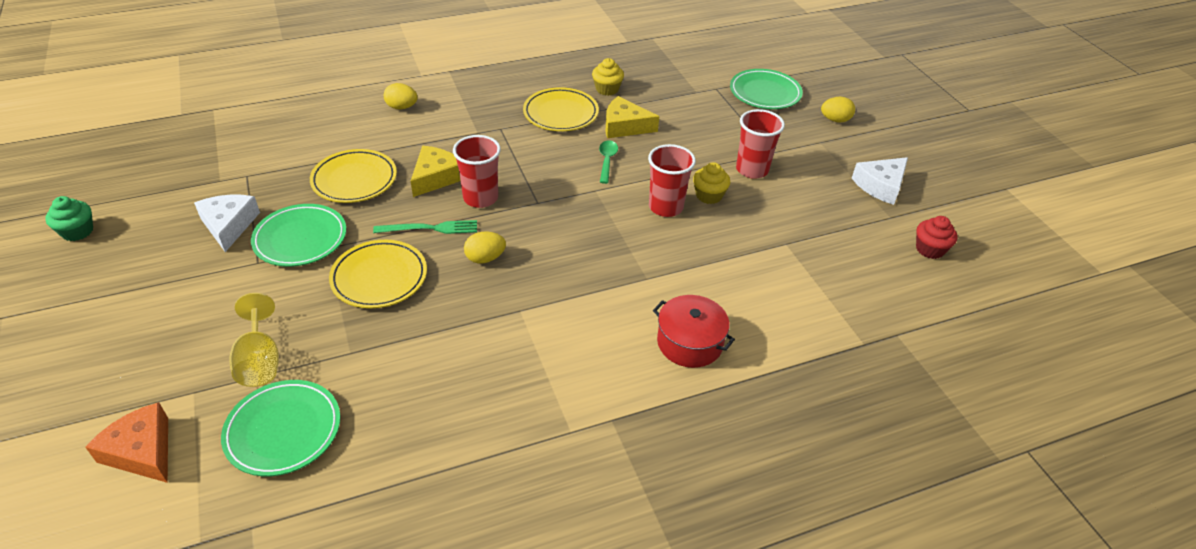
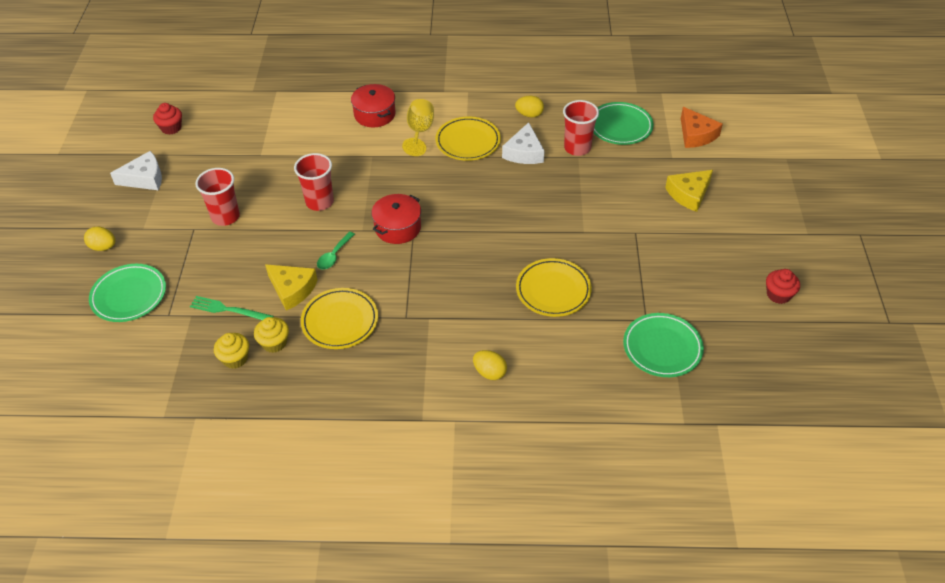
camera: 155 degrees left, 5 degrees up
(77, 231) = (778, 295): green cupcake -> red cupcake
(229, 225) = (658, 270): white cheese -> white cheese (524, 152)
(260, 361) = (633, 165): yellow goblet -> yellow goblet (419, 132)
(300, 239) = (603, 244): green plate -> green plate (662, 348)
(379, 278) = (550, 199): yellow plate -> yellow plate (468, 142)
(430, 228) = (504, 229): green fork -> green fork (228, 310)
(436, 177) = (484, 275): yellow cheese -> yellow cheese (689, 194)
(480, 198) = (455, 246): red cup -> red cup (577, 148)
(485, 258) = (473, 195): yellow egg -> yellow egg (529, 115)
(557, 201) = (398, 227): none -> red pot
(709, 195) = (279, 203): yellow cupcake -> yellow cupcake (235, 358)

